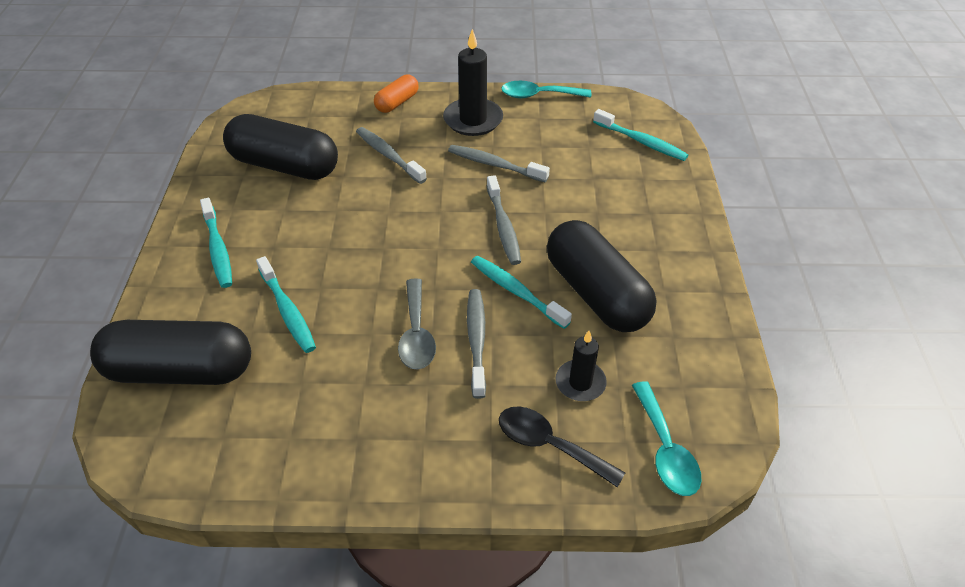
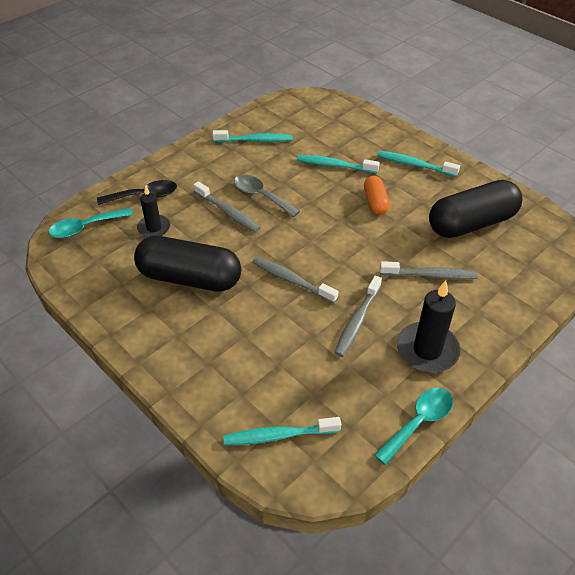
camera: 135 degrees right, 0 degrees up
(180, 370) = (338, 122): black capsule -> none
(397, 102) = (499, 321): orange capsule -> orange capsule (375, 202)
(494, 165) = (357, 321): grey toothbrush -> grey toothbrush turned 135 degrees clockwise
(516, 291) = (237, 248): turquoise toothbrush -> turquoise toothbrush (255, 140)
(665, 449) = (86, 227): turquoise spoon -> turquoise spoon turned 60 degrees counterclockwise

